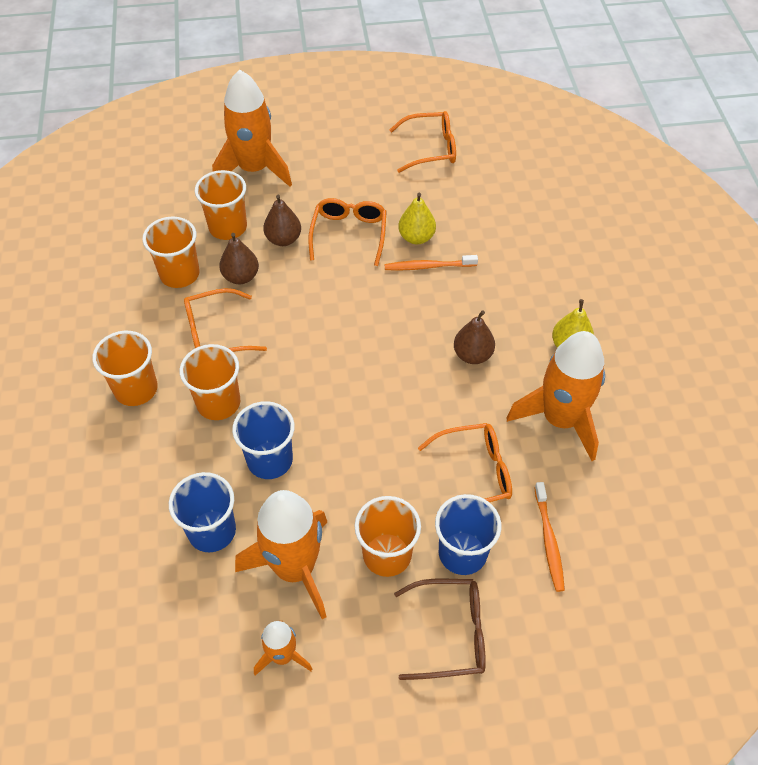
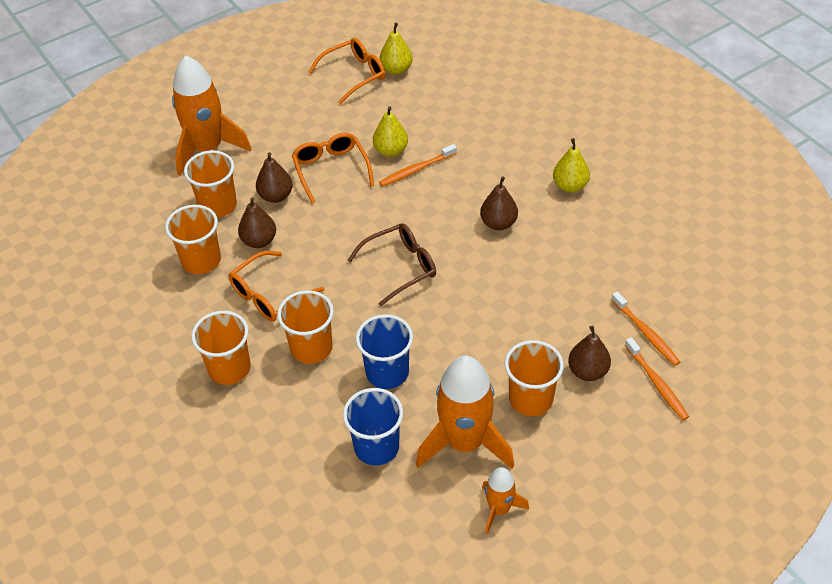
camera: 25 degrees left, 5 degrees down
(450, 633) = (616, 431): brown glasses -> brown glasses (400, 267)
(462, 553) = (588, 371): blue cup -> brown pear
(473, 158) = (396, 69): none -> yellow pear
(474, 473) = (558, 310): orange glasses -> none
(525, 602) = (657, 383): none -> orange toothbrush
(560, 419) = (598, 243): orange rocket -> none

